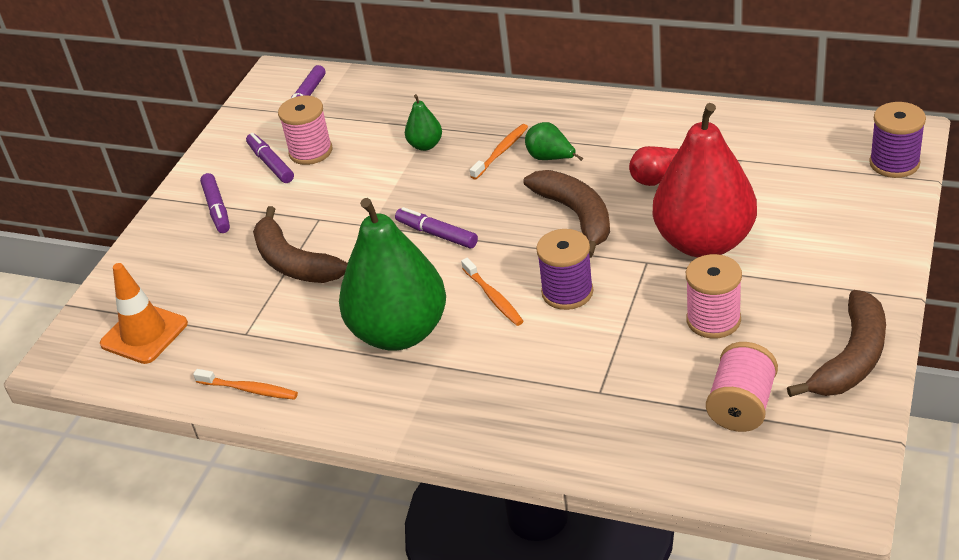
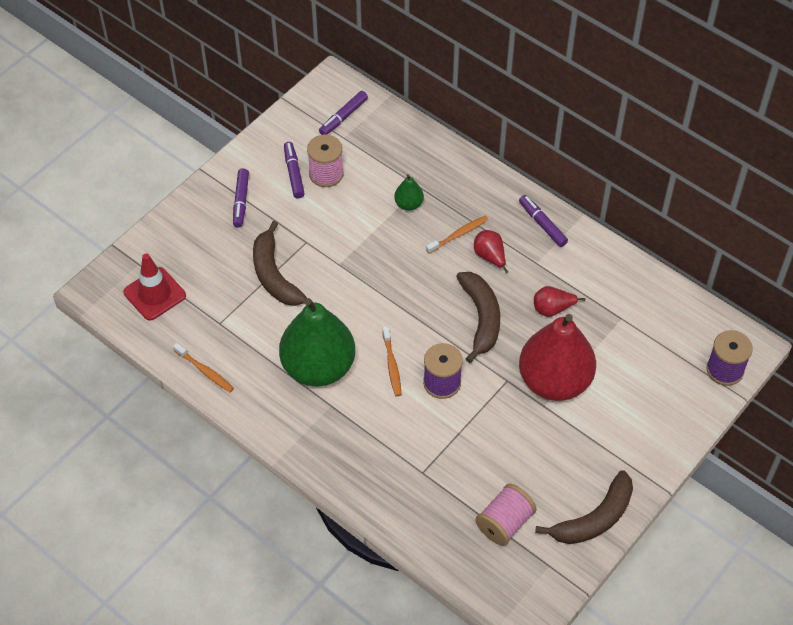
camera: 15 degrees right, 15 degrees up
(144, 334) = (154, 294): orange traffic cone -> red traffic cone
(437, 234) = (379, 292): purple marker -> purple marker (542, 224)
(551, 158) = (490, 257): green pear -> red pear
(713, 320) = (524, 449): pink spool -> none

